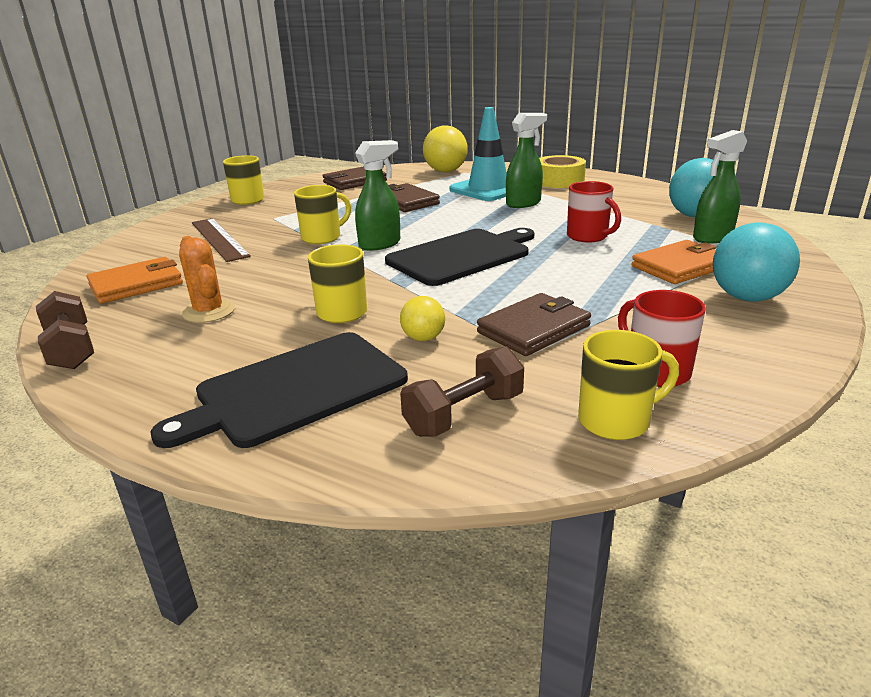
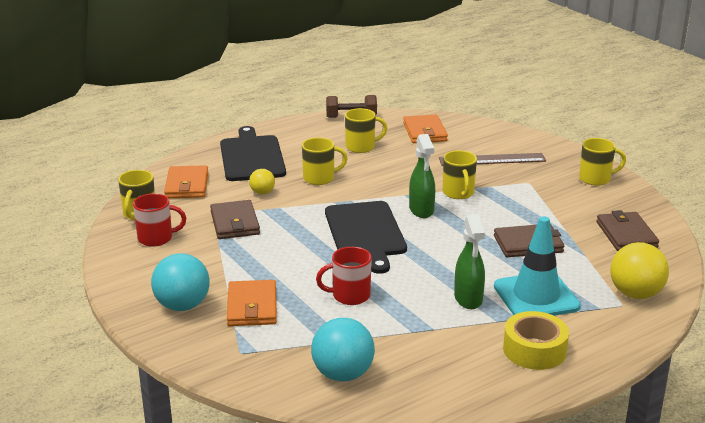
camera: 115 degrees right, 0 degrees up
(209, 311) = (361, 147): orange cactus -> yellow mug
(464, 414) = (187, 185): brown dumbbell -> orange wallet
(712, 238) = (284, 352): green spray bottle -> none

